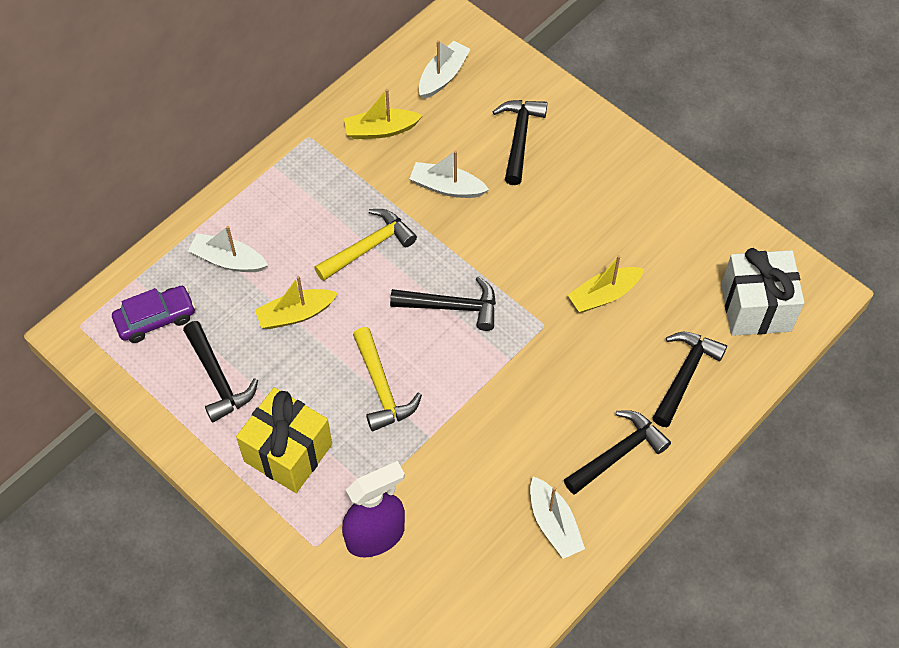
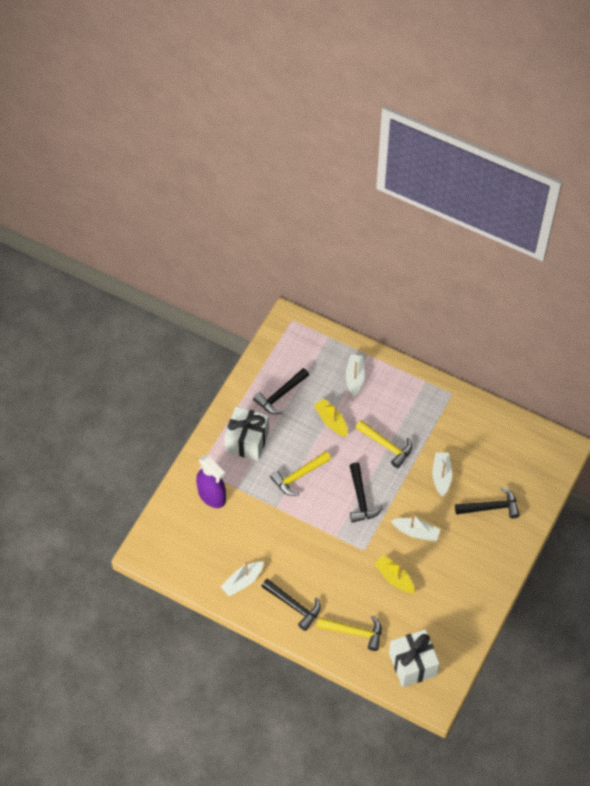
camera: 75 degrees right, 0 degrees up
(155, 319) = (307, 354): purple car -> none
(288, 453) = (247, 441): yellow gift -> white gift
(381, 130) = (470, 430): yellow boat -> none
(443, 76) = (522, 454): white boat -> white boat (416, 532)
(684, 375) = (354, 632): black hammer -> yellow hammer

